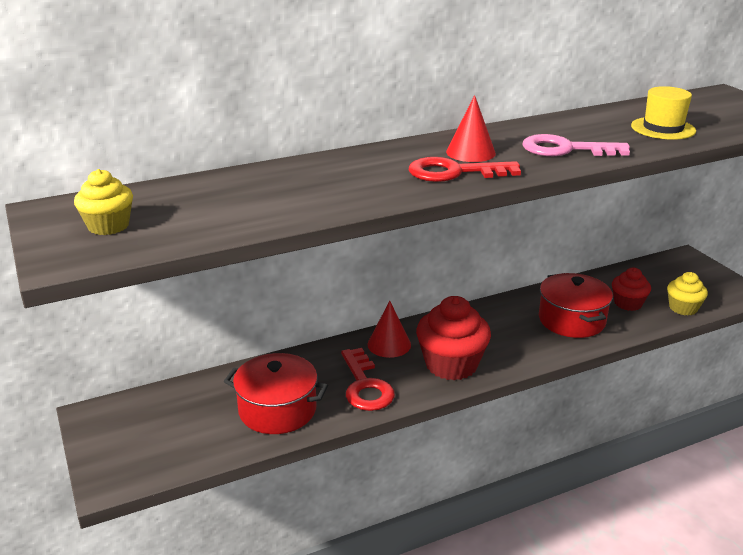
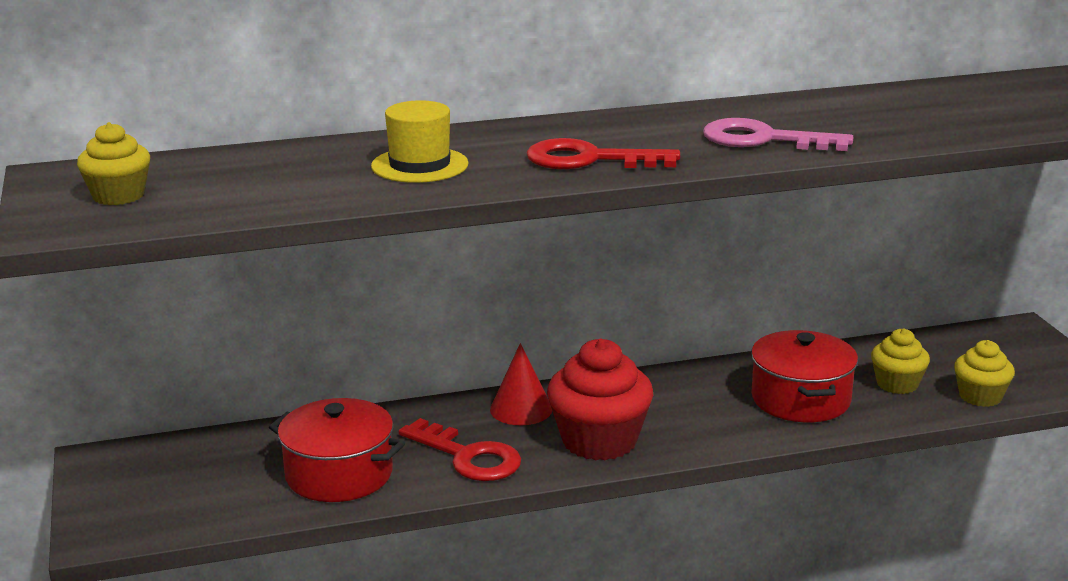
camera: 10 degrees right, 5 degrees down
(365, 386) = (468, 457): red key -> red key turned 45 degrees counterclockwise
(470, 152) = (627, 137): red cone -> none
(628, 303) = (897, 384): red cupcake -> yellow cupcake
(663, 128) = (926, 120): yellow hat -> yellow hat (419, 165)

